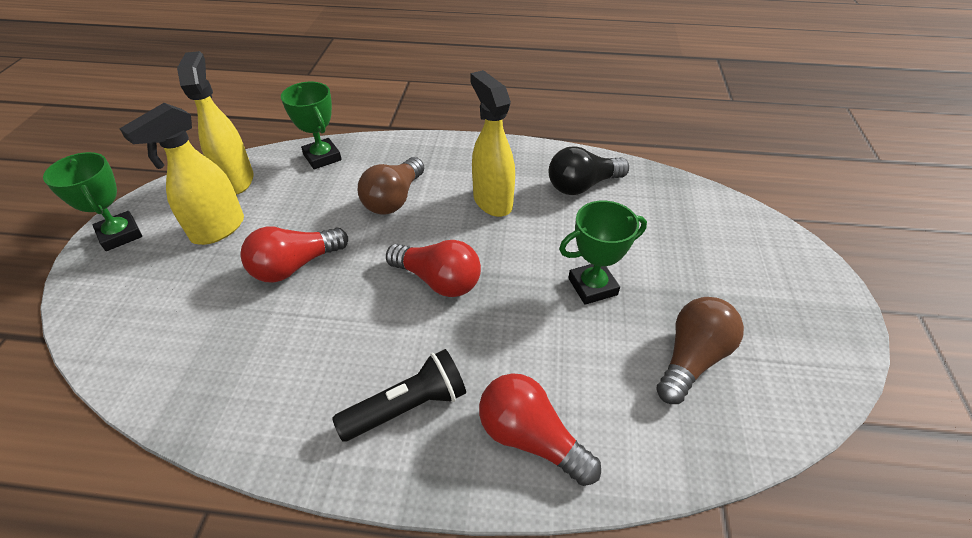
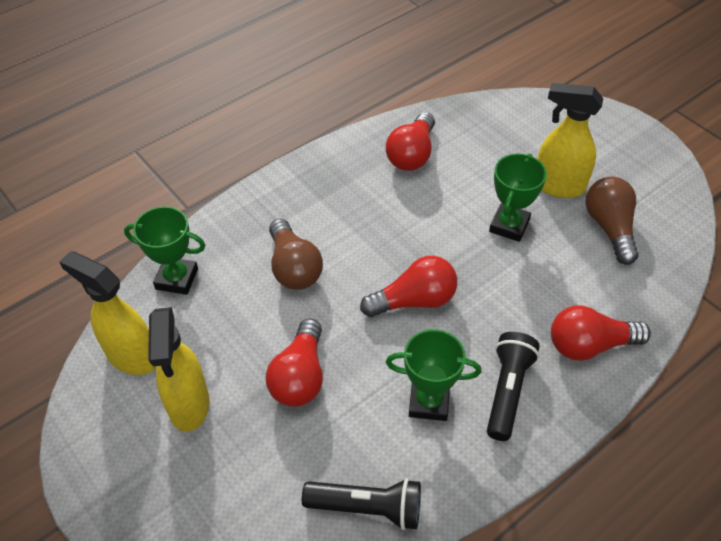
camera: 45 degrees left, 5 degrees up
(120, 235) = (106, 483): green trophy -> green trophy (429, 402)
(195, 389) = (367, 508): none -> black flashlight
(492, 201) = (368, 213): yellow spray bottle -> yellow spray bottle (558, 186)
(582, 186) = (412, 154): black light bulb -> red light bulb

